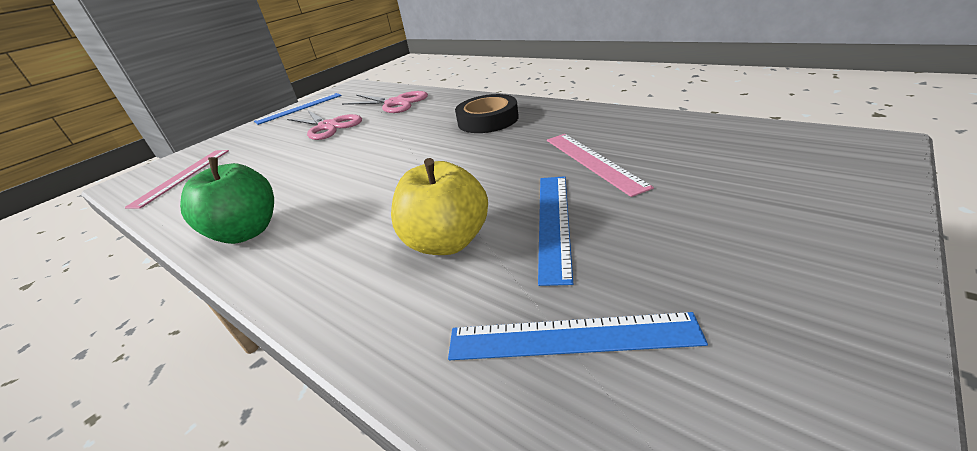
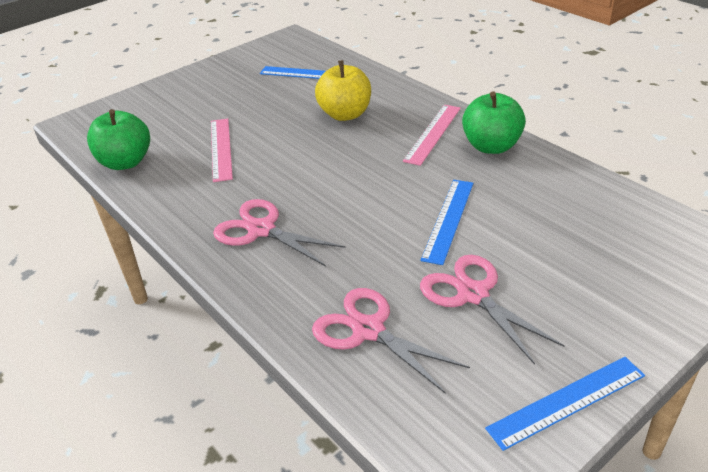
camera: 170 degrees left, 5 degrees up
(182, 177) = (640, 238): pink ruler -> pink ruler (432, 133)
(488, 120) = (261, 230): black tape -> pink scissors
(554, 223) = (281, 113): blue ruler -> blue ruler (448, 220)
(689, 128) = (125, 162): none -> green apple

